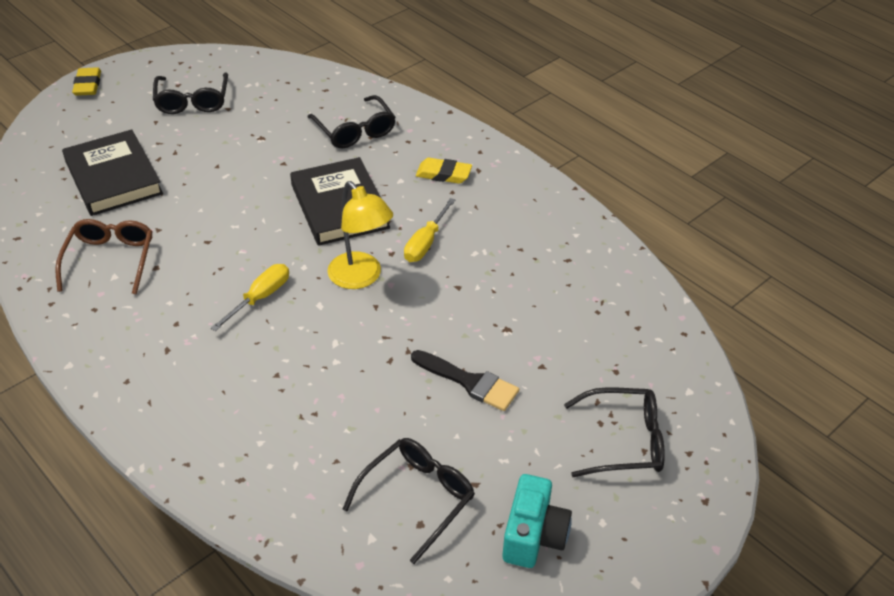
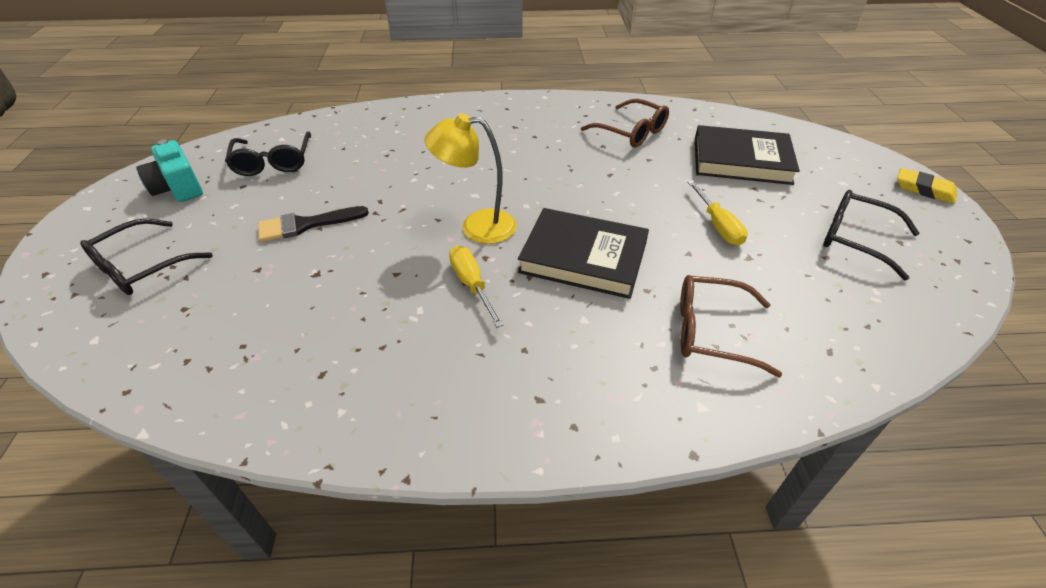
camera: 130 degrees right, 0 degrees up
(260, 298) = (516, 173): yellow screwdriver -> yellow screwdriver (718, 225)
(355, 130) = (712, 332): black glasses -> brown glasses
(443, 174) = (561, 361): yellow eraser -> none

